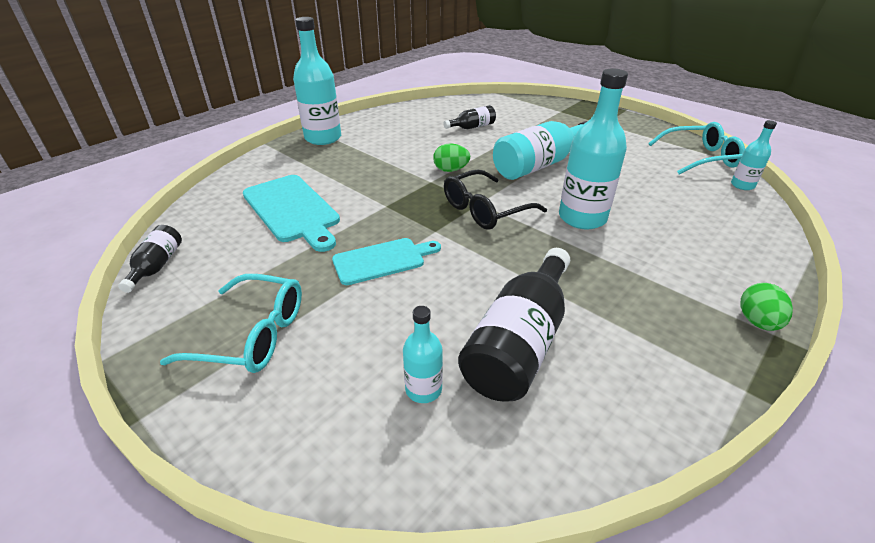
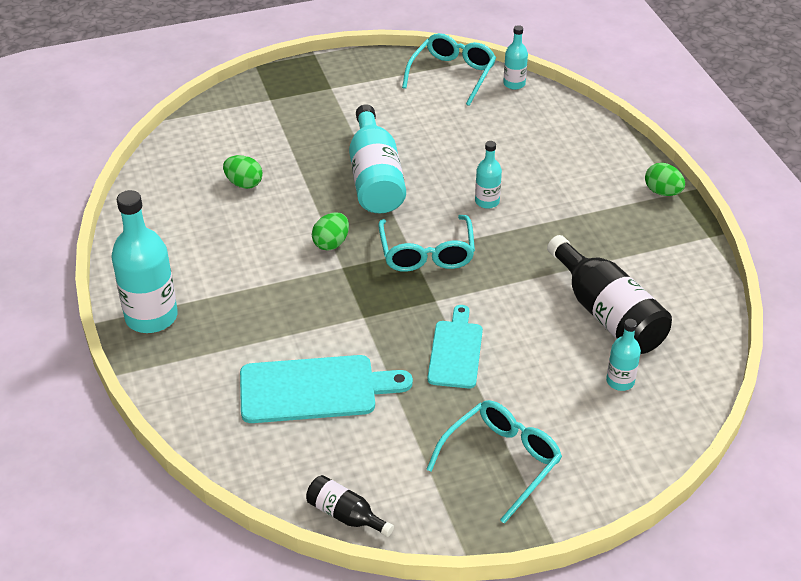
camera: 60 degrees left, 5 degrees up
(472, 127) = (244, 183): black bottle -> green egg
(485, 210) = (427, 253): black glasses -> turquoise glasses
(582, 218) = (487, 201): turquoise bottle -> turquoise bottle, size x0.51

